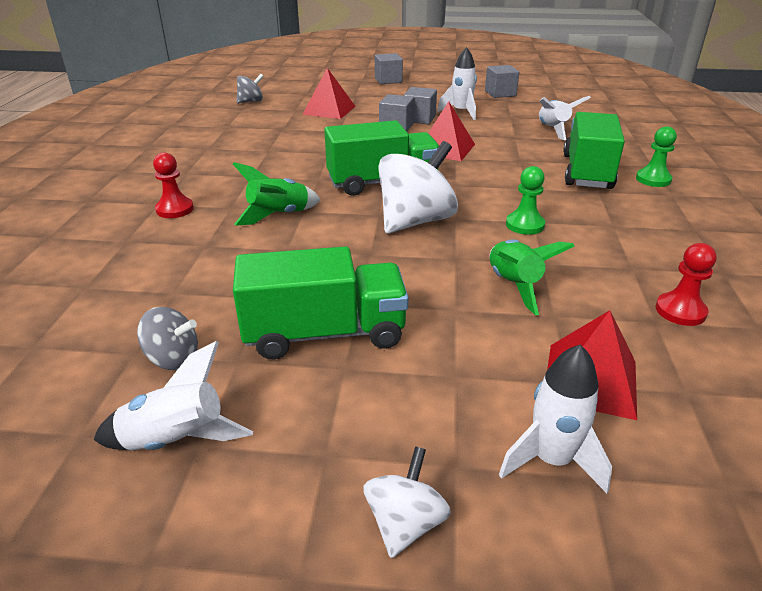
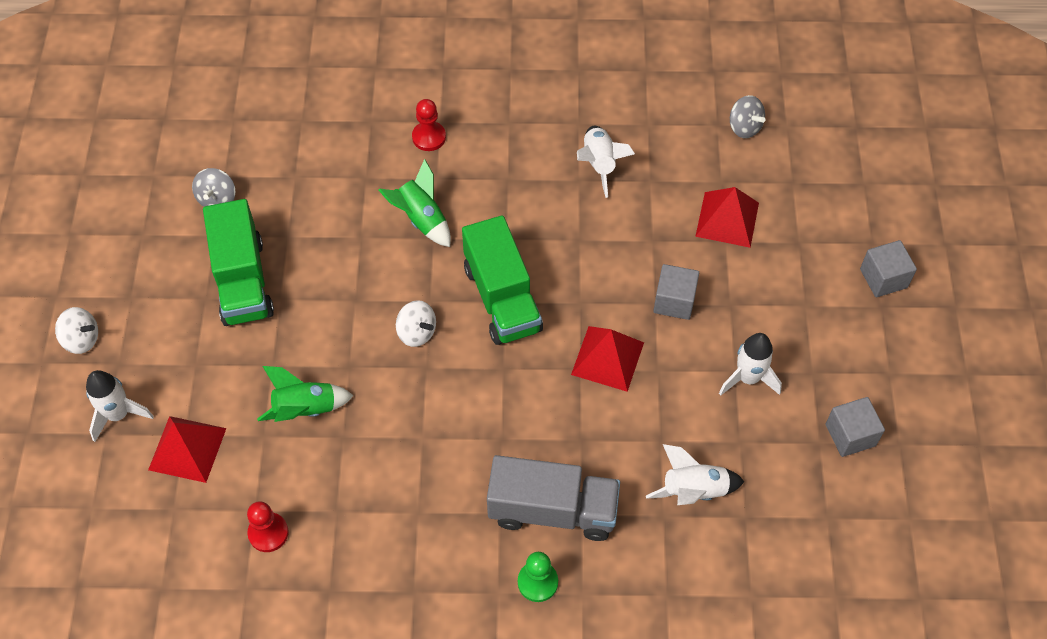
camera: 85 degrees right, 25 degrees up
(176, 441) = (145, 222): white rocket -> white rocket (599, 164)
(415, 221) = (416, 332): white spinning top -> white spinning top, size x0.53
(419, 119) = (711, 327): grey cube -> none
(525, 225) = (414, 428): green pawn -> none
(587, 172) = (552, 510): green truck -> grey truck

